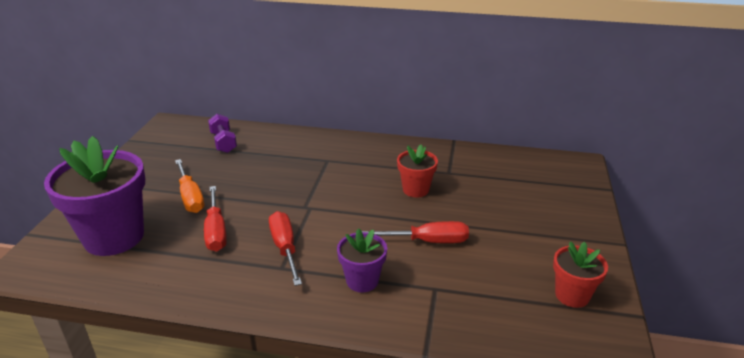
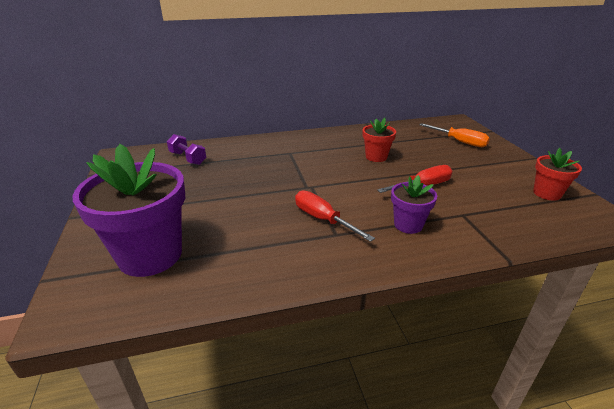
camera: 25 degrees left, 0 degrees up
(190, 197) = (198, 204): orange screwdriver -> orange screwdriver (459, 142)
(216, 231) = (249, 223): red screwdriver -> none

